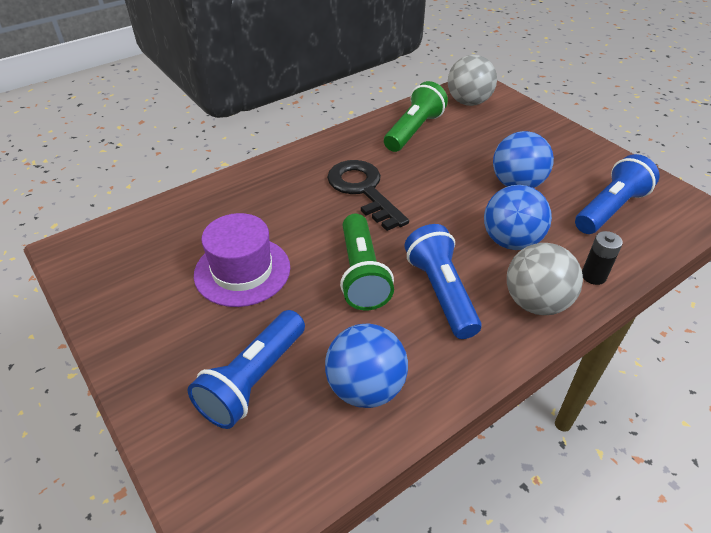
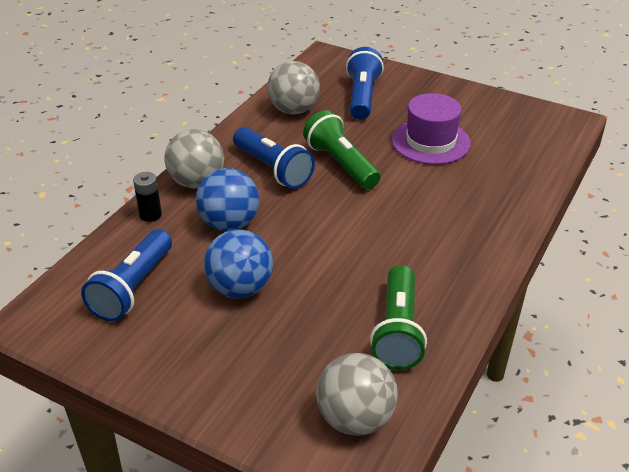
camera: 155 degrees right, 5 degrees down
(363, 190) = (395, 232): black key -> none
(365, 388) = (294, 110): blue ball -> grey ball

